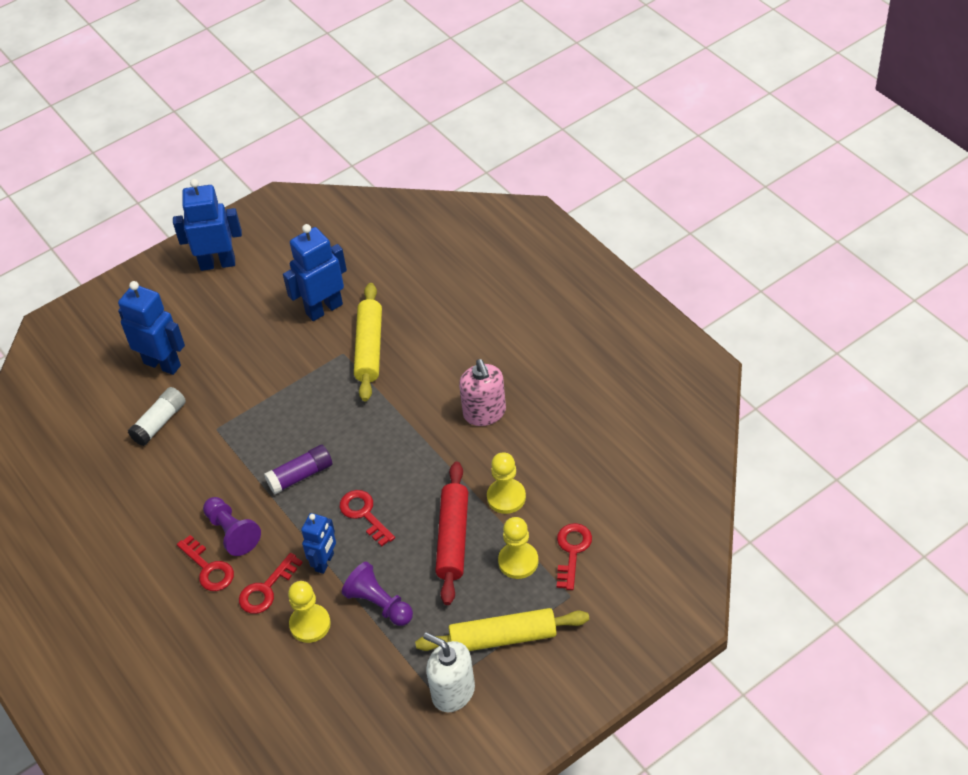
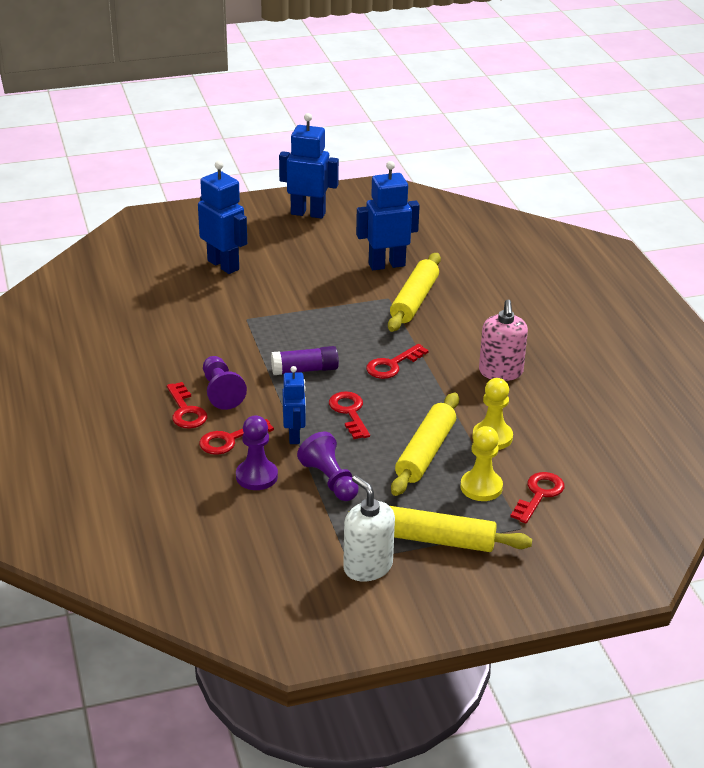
camera: 15 degrees right, 15 degrees down
(160, 422) = (199, 302): white glue stick -> none
(310, 624) = (256, 476): yellow pawn -> purple pawn
(325, 562) = (294, 436): blue robot -> blue robot turned 45 degrees counterclockwise
(381, 439) = (392, 365): none -> red key
(453, 538) = (425, 453): red rolling pin -> yellow rolling pin

